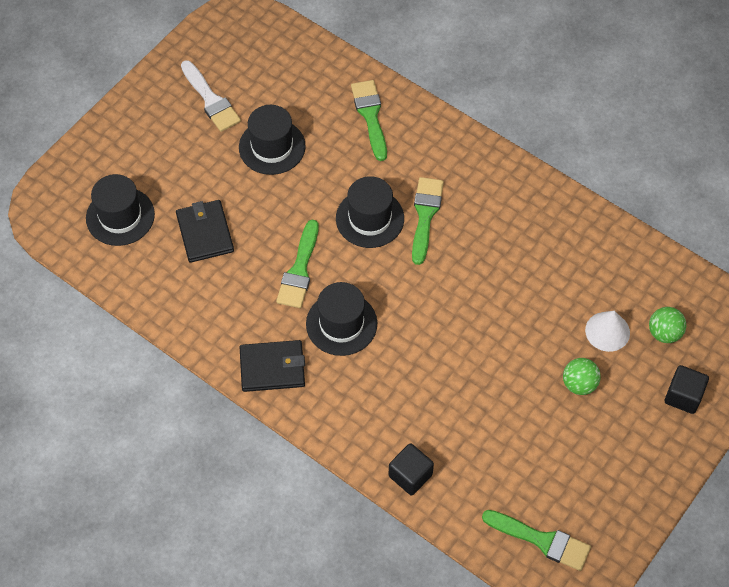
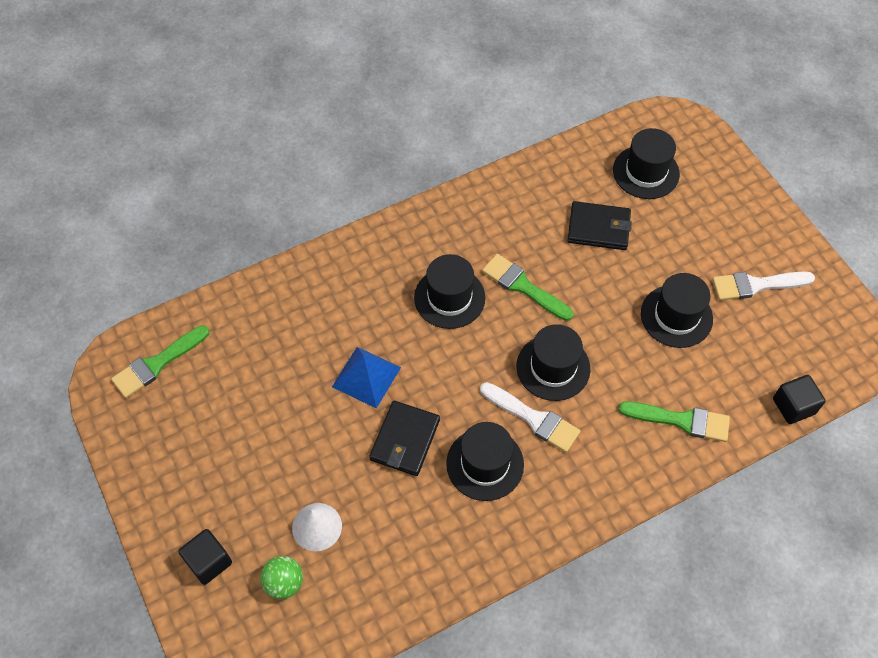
camera: 115 degrees right, 0 degrees up
(272, 368) = (434, 230): black wallet -> black wallet (405, 440)
(410, 475) = (276, 291): black cube -> black cube (793, 406)
(425, 215) = (533, 419): green brush -> white brush
(456, 356) = (366, 377): none -> blue pyramid
(484, 235) = (485, 464): none -> black hat
(579, 384) = (278, 470): green ball -> none

